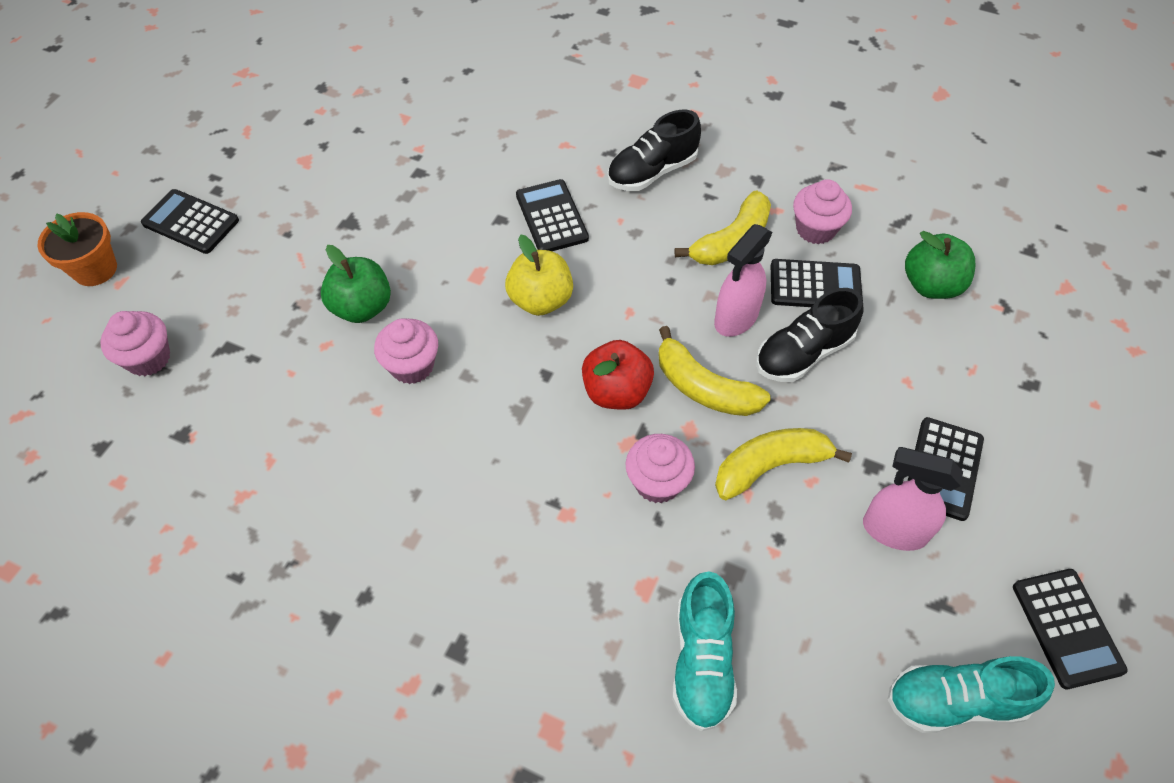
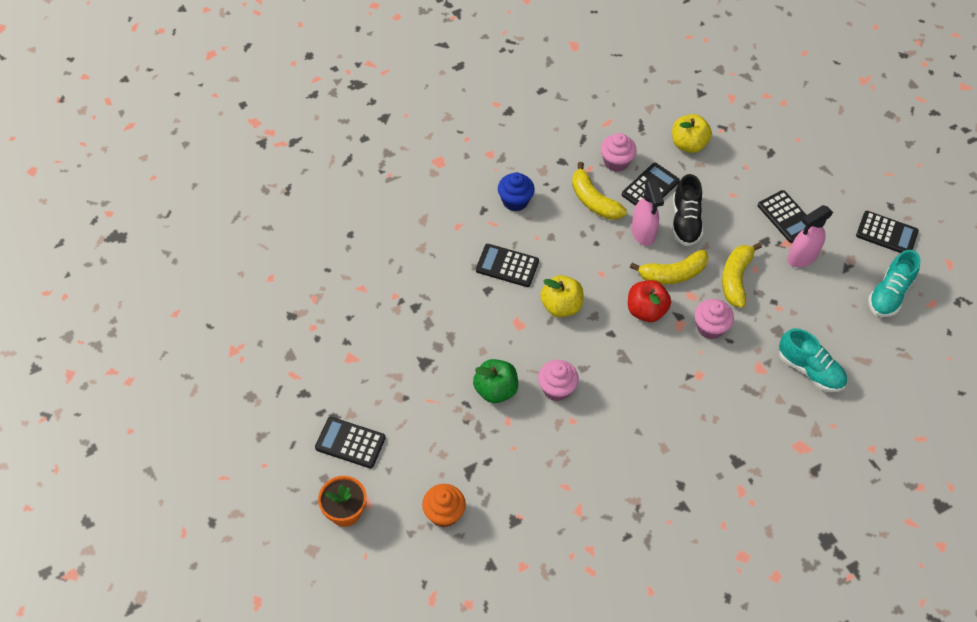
camera: 55 degrees left, 0 degrees up
(148, 358) = (444, 513): pink cupcake -> orange cupcake
(190, 222) = (350, 443): black calculator -> black calculator turned 45 degrees clockwise
(652, 171) = (515, 201): black shoe -> blue cupcake
(732, 241) = (593, 201): yellow banana -> yellow banana turned 150 degrees clockwise
(931, 285) = (688, 144): green apple -> yellow apple

